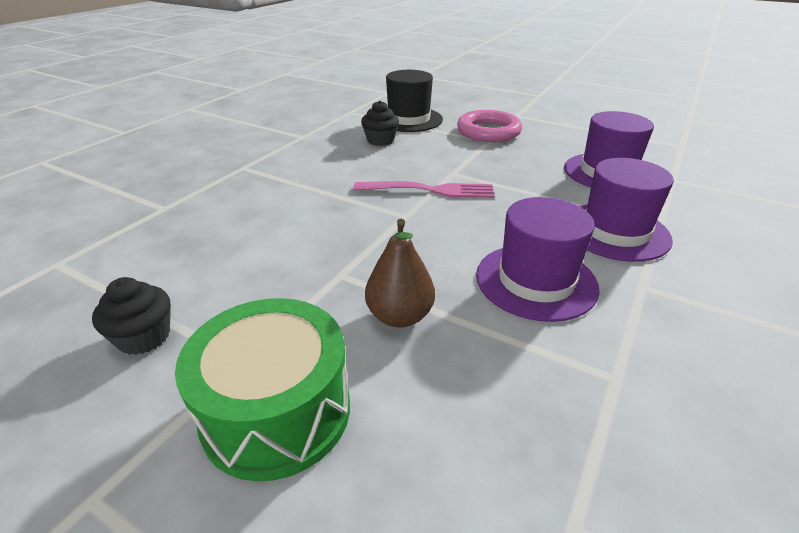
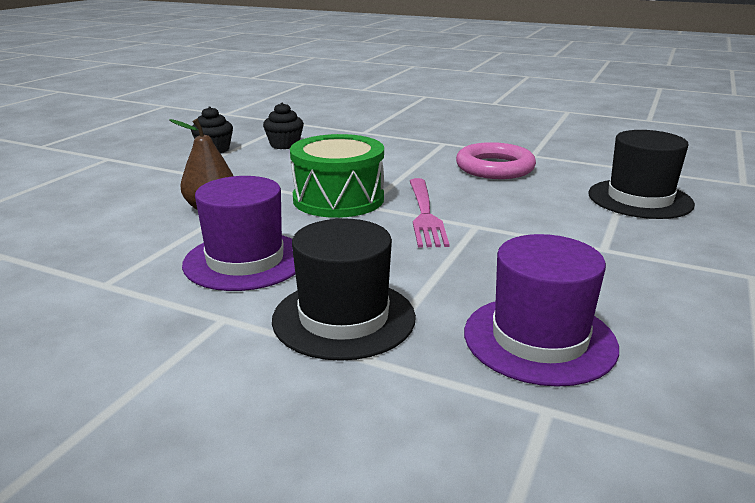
camera: 85 degrees right, 10 degrees down
(276, 411) = (138, 183): green drum -> green drum (338, 199)
(380, 140) = (550, 187): black cupcake -> black cupcake (284, 145)
(488, 131) = (643, 250): pink ring -> pink ring (495, 168)
(615, 231) = (344, 318): purple hat -> black hat

